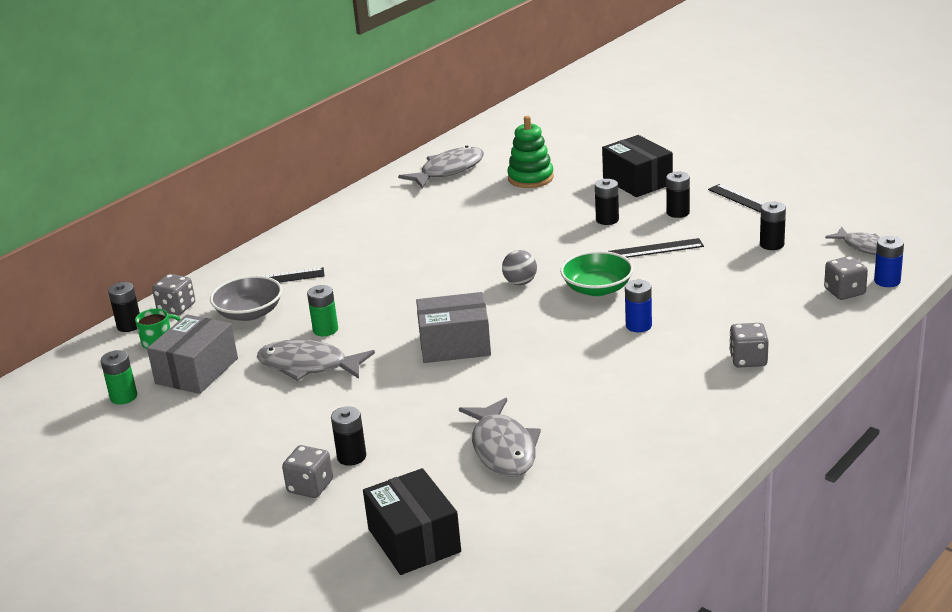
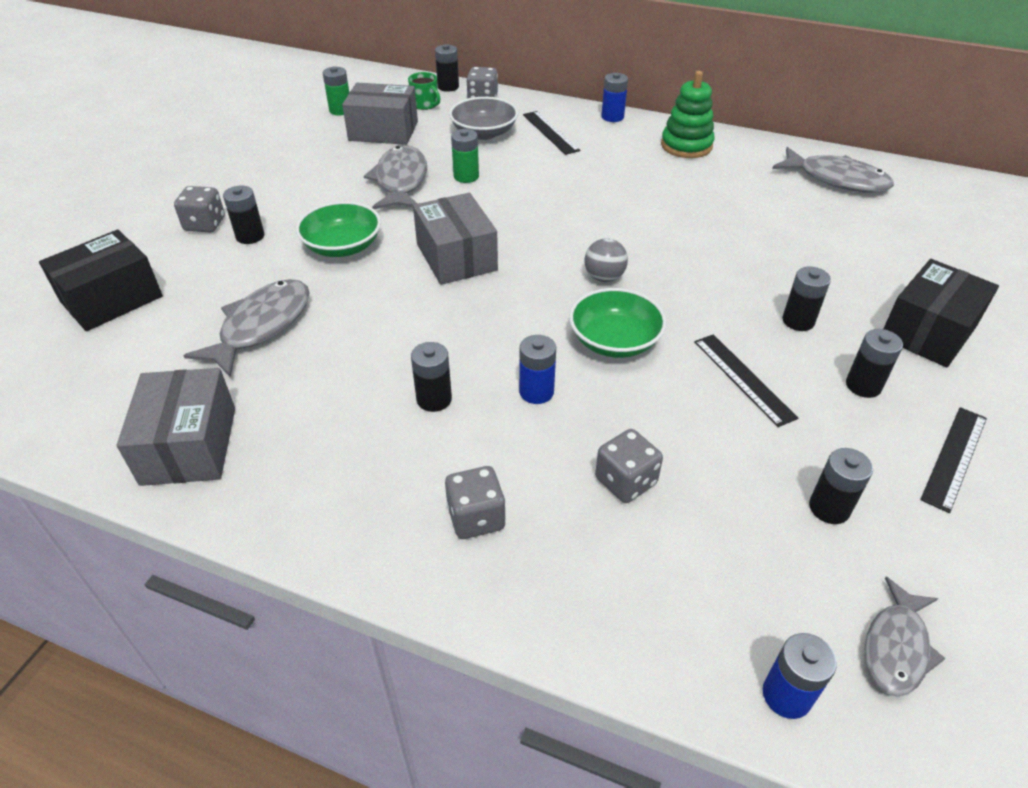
camera: 70 degrees right, 15 degrees up
(274, 244) = (612, 117): none -> blue battery
(403, 403) = (342, 246): none -> green bowl
(503, 448) = (261, 326): grey fish -> grey fish turned 150 degrees clockwise
(530, 178) = (864, 240): green stacking toy -> green stacking toy (686, 146)
(630, 368) = (434, 399): none -> black battery
(640, 481) = (189, 445): none -> grey box
(844, 292) = (718, 627): grey dice -> grey dice (625, 481)

